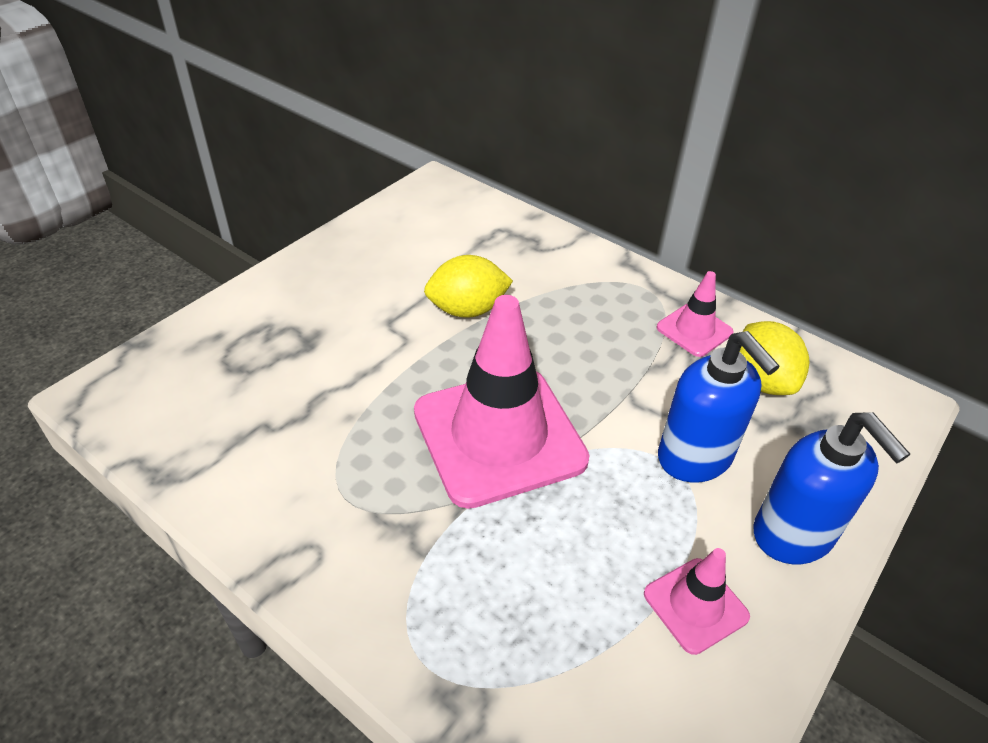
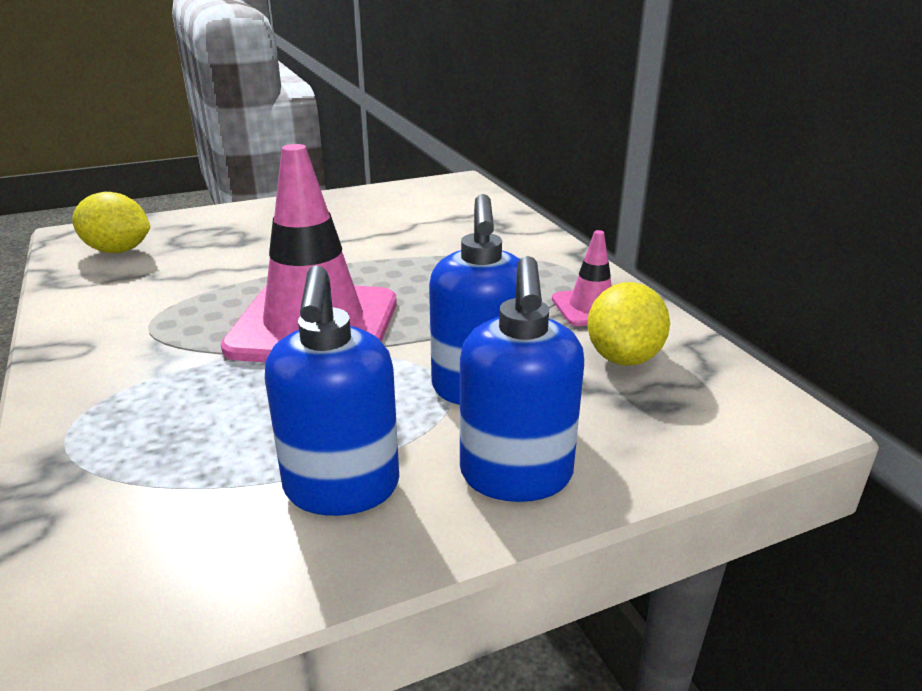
camera: 30 degrees right, 15 degrees down
(467, 310) = (389, 250): yellow lemon -> yellow lemon (118, 251)
(695, 605) = (342, 488): pink traffic cone -> blue soap dispenser

